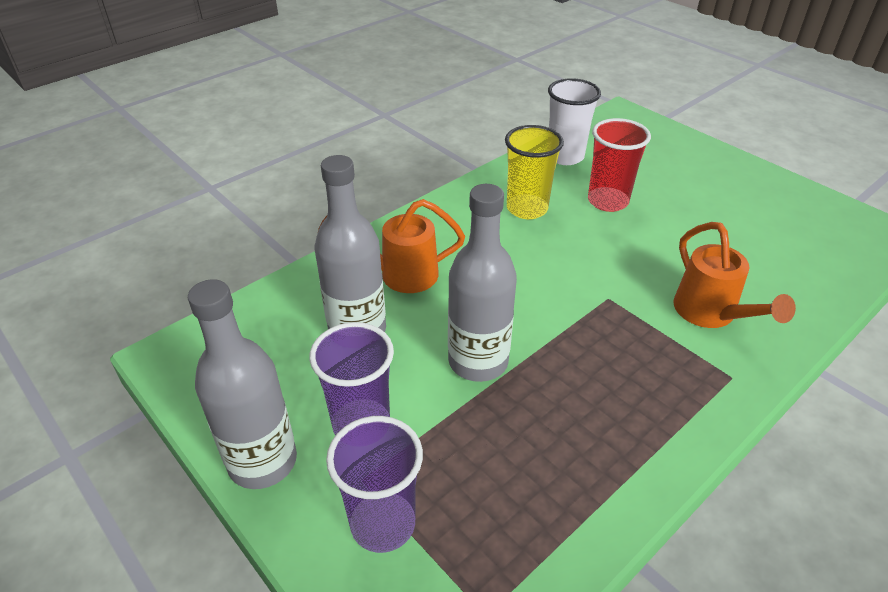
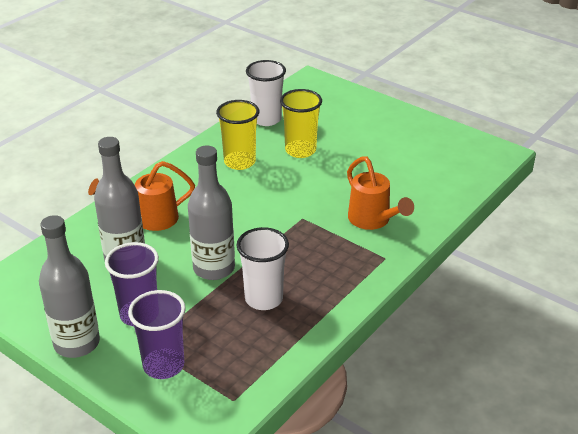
camera: 10 degrees left, 5 degrees down
(547, 423) = (264, 299): none -> white cup
(607, 201) = (300, 150): red cup -> yellow cup

